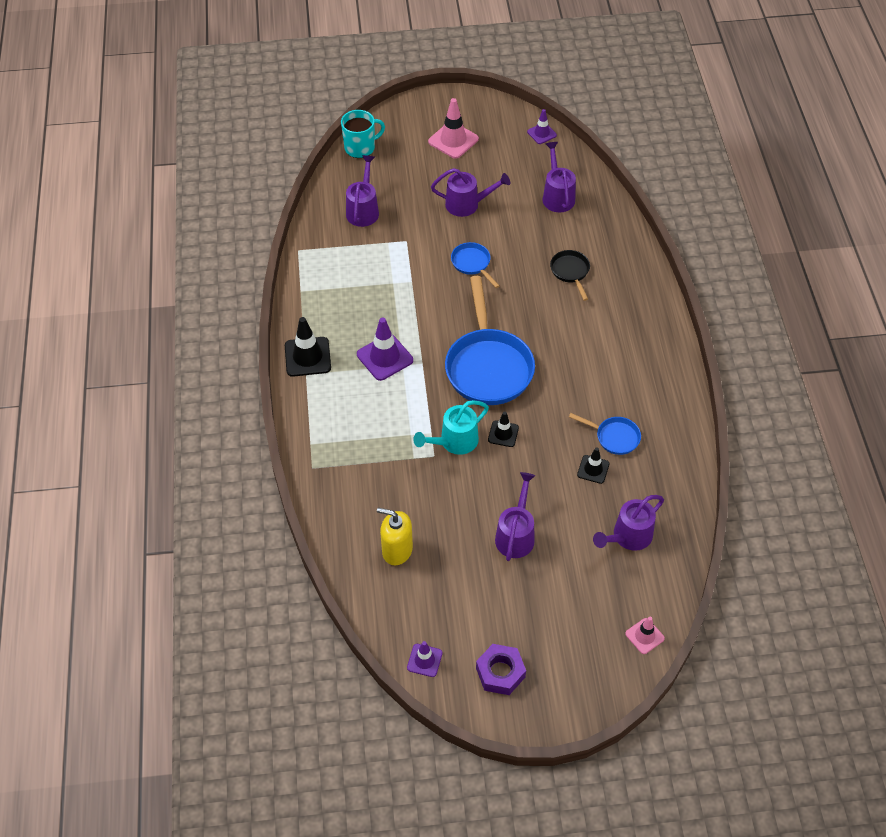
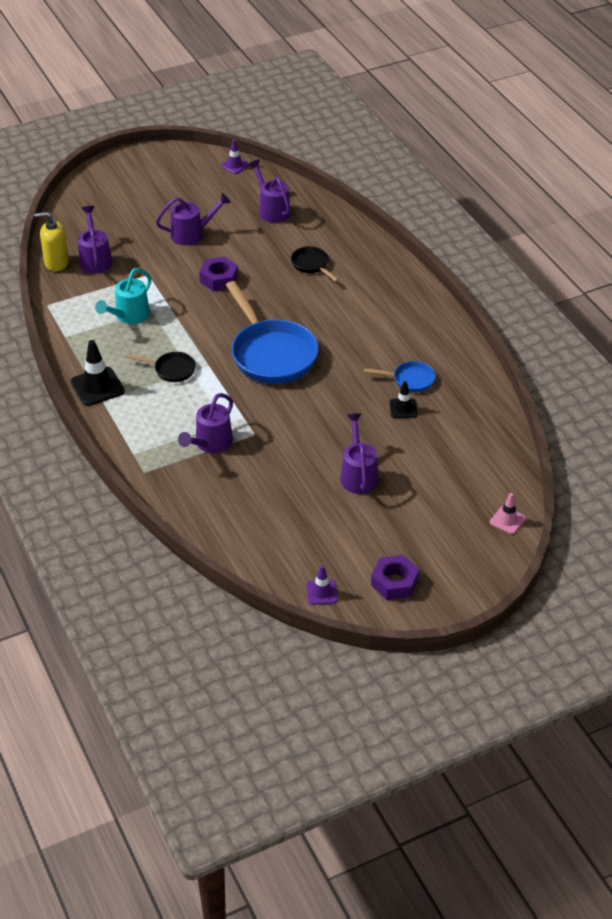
camera: 20 degrees left, 10 degrees down
(360, 148) = (68, 211): turquoise mug -> none
(385, 357) = (171, 370): purple traffic cone -> black pan
(397, 550) = (255, 515): yellow soap dispenser -> yellow soap dispenser (56, 262)
(453, 140) = (154, 187): pink traffic cone -> none
(454, 442) = (268, 419): turquoise watering can -> turquoise watering can (129, 316)
(472, 264) = (219, 279): blue pan -> purple nut
(503, 434) = (310, 402): black traffic cone -> none
(628, 537) = (458, 451): purple watering can -> purple watering can (210, 444)

